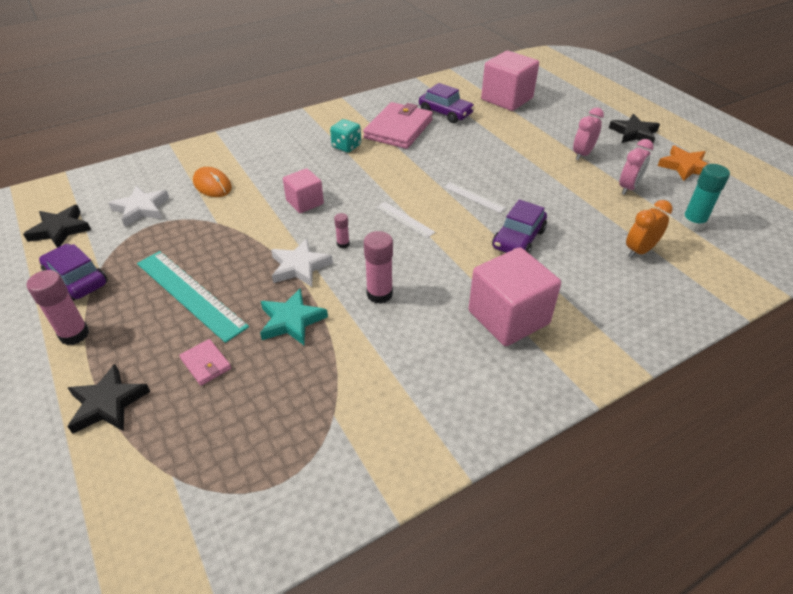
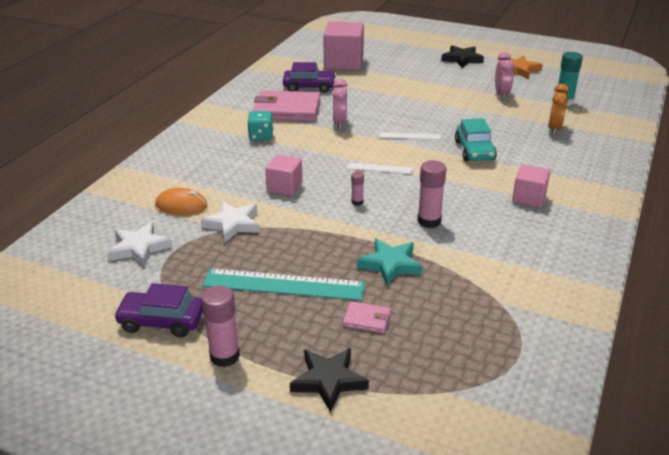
camera: 35 degrees left, 10 degrees down
(60, 230) = (79, 296): black star -> none
(299, 267) = (345, 230): white star -> white star (233, 224)
(398, 129) = (287, 110): pink wallet -> pink wallet turned 75 degrees counterclockwise
(508, 317) = (529, 198): pink cube -> pink cube, size x0.58
(518, 239) = (474, 151): purple car -> turquoise car
(582, 154) = (446, 83): pink clock -> pink clock (340, 123)

